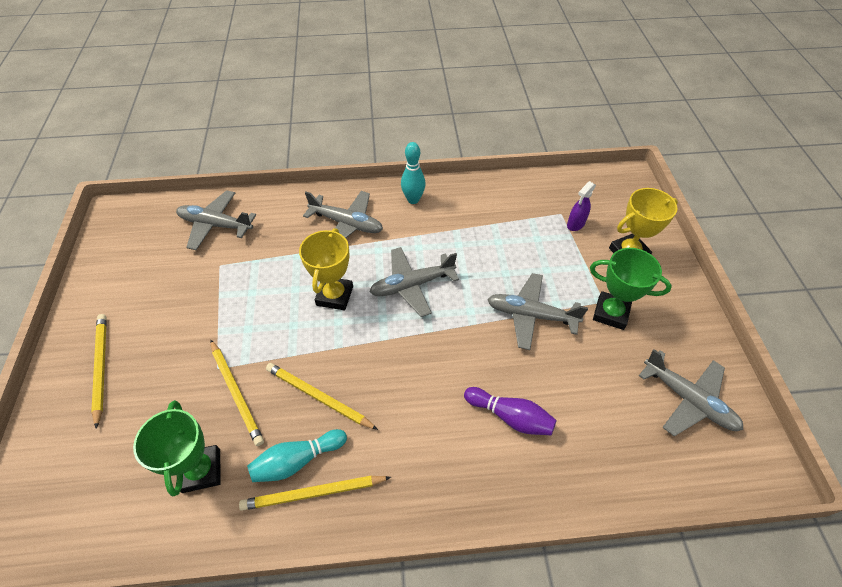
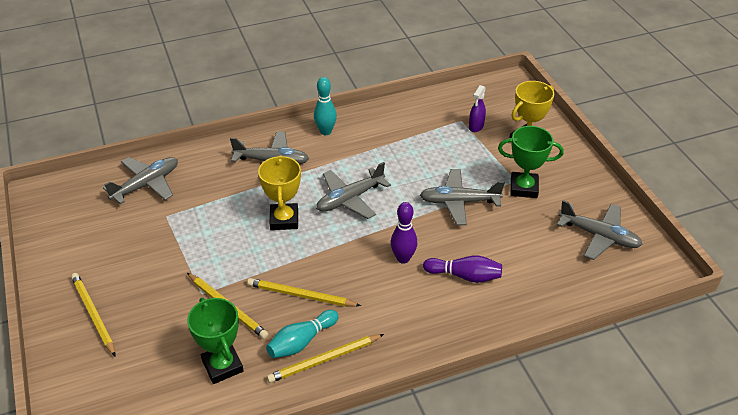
camera: 15 degrees left, 10 degrees down
(216, 225) = (146, 184): grey plane -> grey plane turned 135 degrees clockwise
(446, 375) = (403, 258): none -> purple bowling pin

